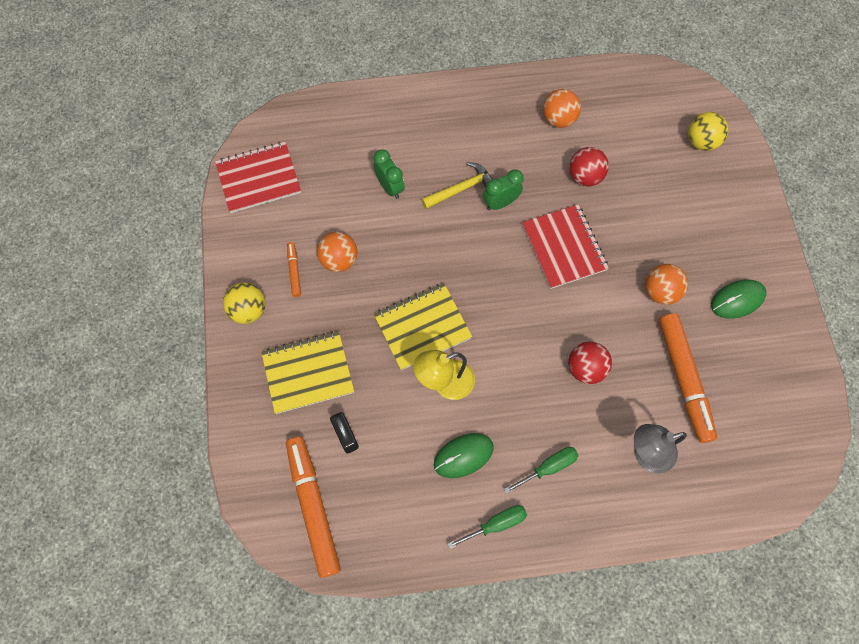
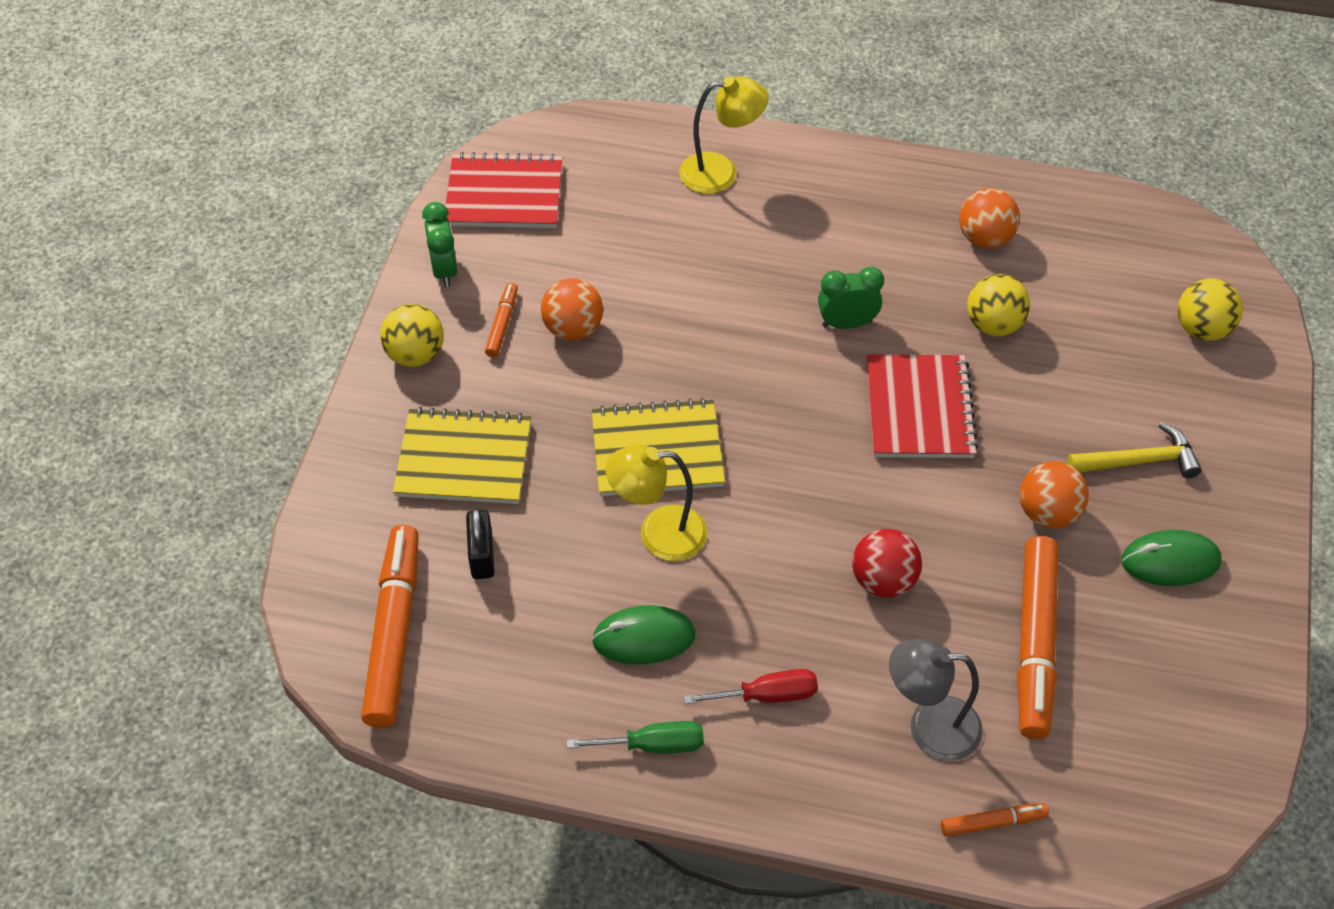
camera: 20 degrees right, 15 degrees down
(386, 121) = (721, 172): none -> yellow lamp
(390, 187) = (689, 257): green clock -> green clock (444, 270)
(461, 189) = (795, 288): yellow hammer -> yellow hammer (1139, 461)
(548, 467) = (767, 695): green screwdriver -> red screwdriver
(585, 176) = (993, 324): red ball -> yellow ball
(702, 501) = (993, 822): none -> orange marker

